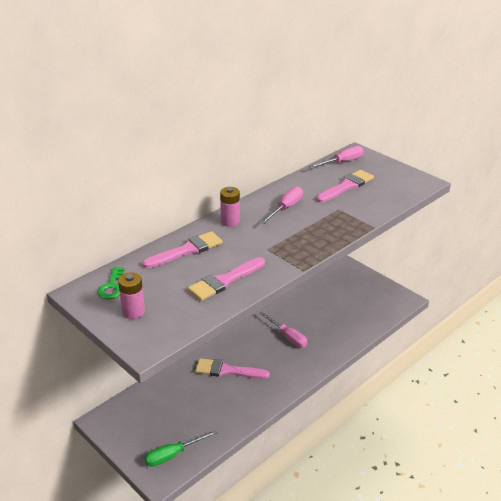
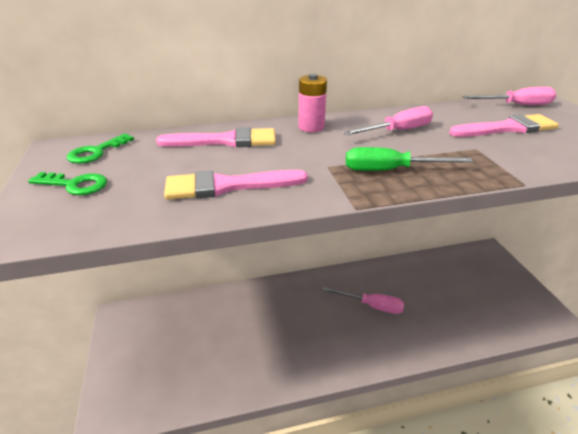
camera: 30 degrees right, 0 degrees up
(133, 312) = (75, 185): pink battery -> green key
(173, 455) = (143, 393): green screwdriver -> green screwdriver (390, 170)
(227, 370) = (278, 317): pink brush -> none
(287, 337) = (371, 306): pink screwdriver -> pink screwdriver turned 60 degrees counterclockwise

